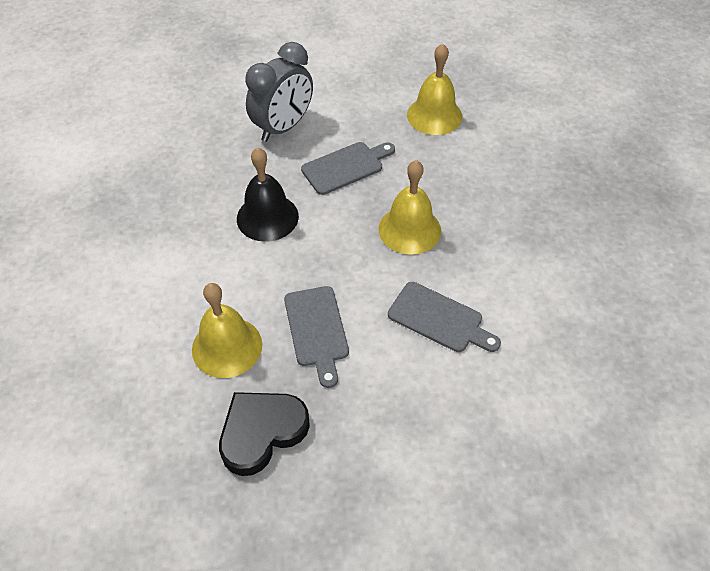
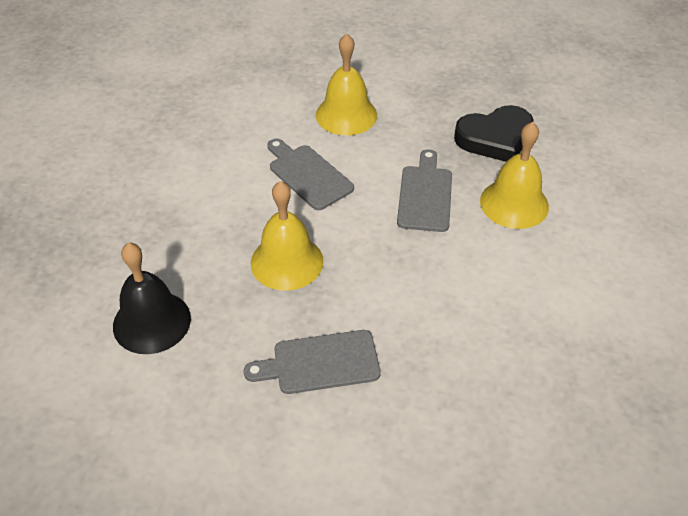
camera: 160 degrees left, 5 degrees down
(267, 217) = (442, 322): black bell -> black bell (152, 322)
(283, 127) = (381, 458): grey clock -> none
(434, 115) = (157, 410): yellow bell -> yellow bell (346, 115)

